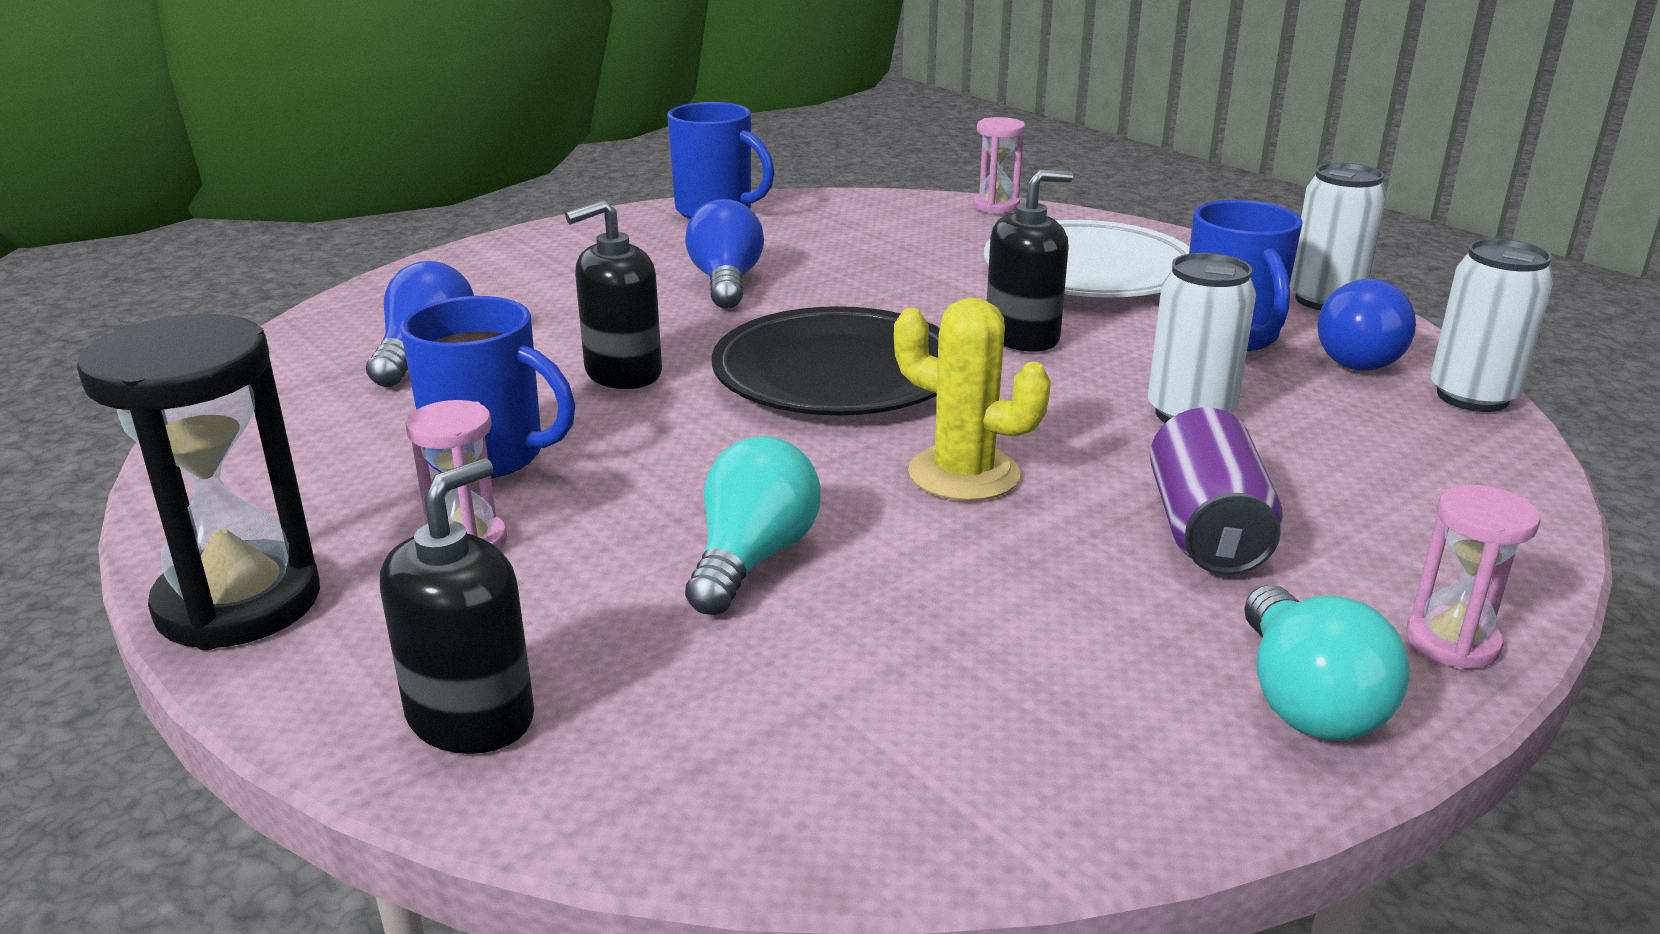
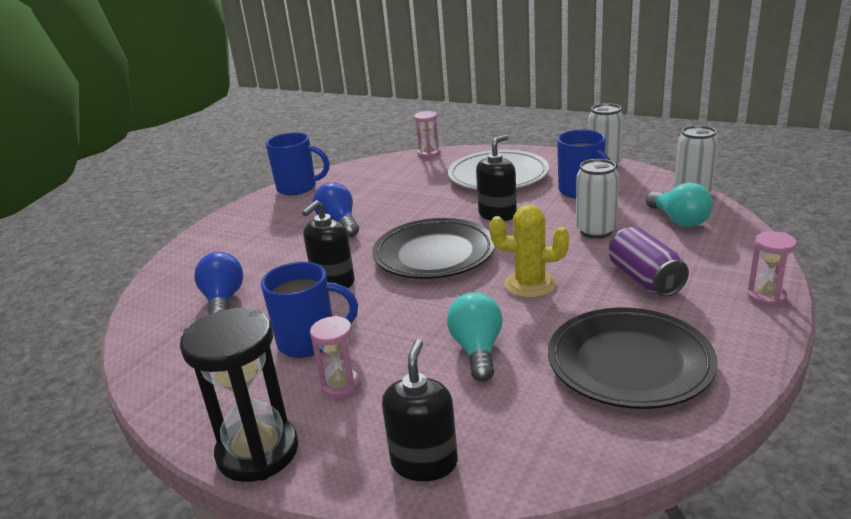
camera: 20 degrees left, 0 degrees up
(1019, 676) = (629, 364): none -> black plate
(1306, 701) = (737, 337): turquoise light bulb -> turquoise light bulb (679, 220)
(1363, 359) = (640, 187): blue light bulb -> none

